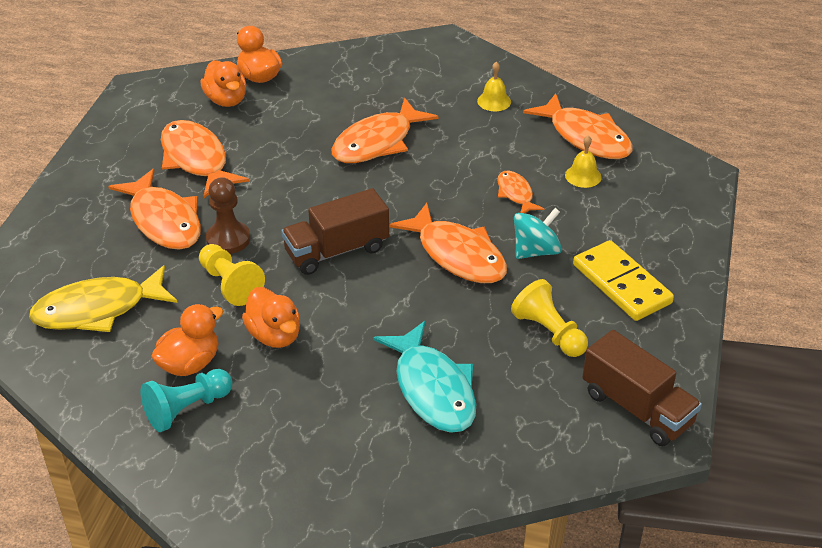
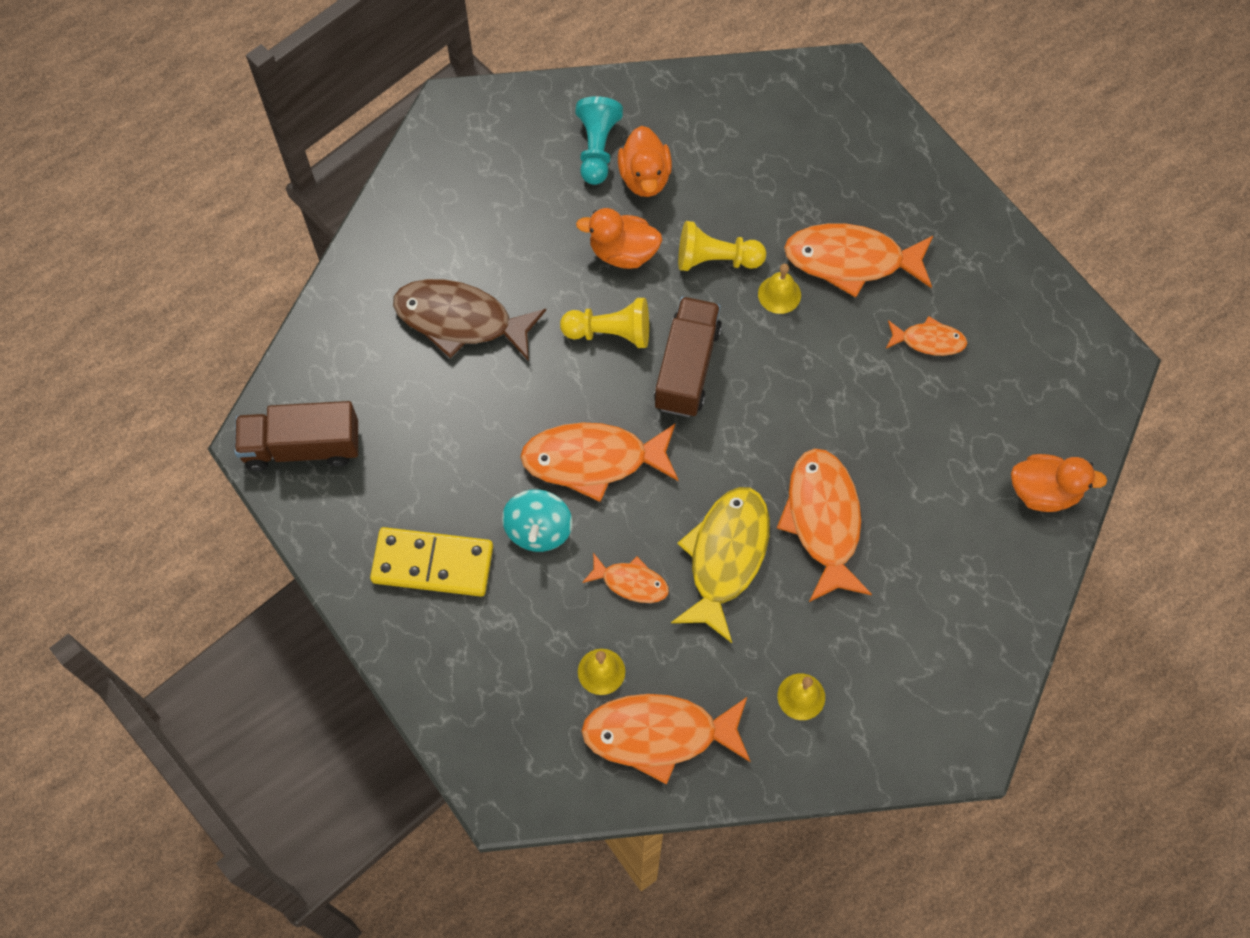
camera: 130 degrees right, 25 degrees up
(98, 310) = (768, 151): yellow fish -> yellow fish (725, 557)
(196, 160) = (928, 341): orange fish -> orange fish, size x0.53
(226, 100) = (1020, 431): orange duck -> none
(228, 239) = (779, 294): brown pawn -> yellow bell
(433, 389) = (461, 320): turquoise fish -> brown fish
(549, 332) = (436, 453): yellow pawn -> yellow pawn (610, 333)

